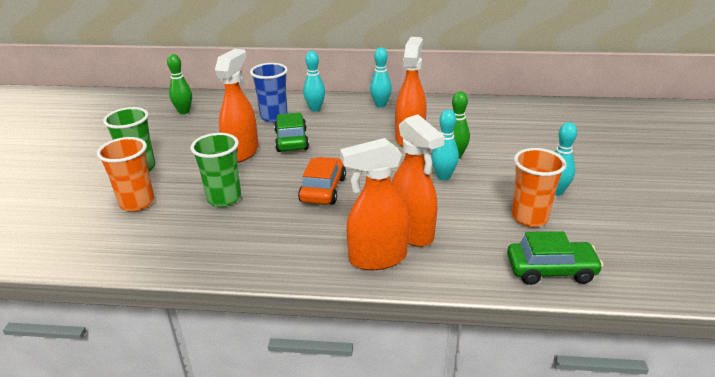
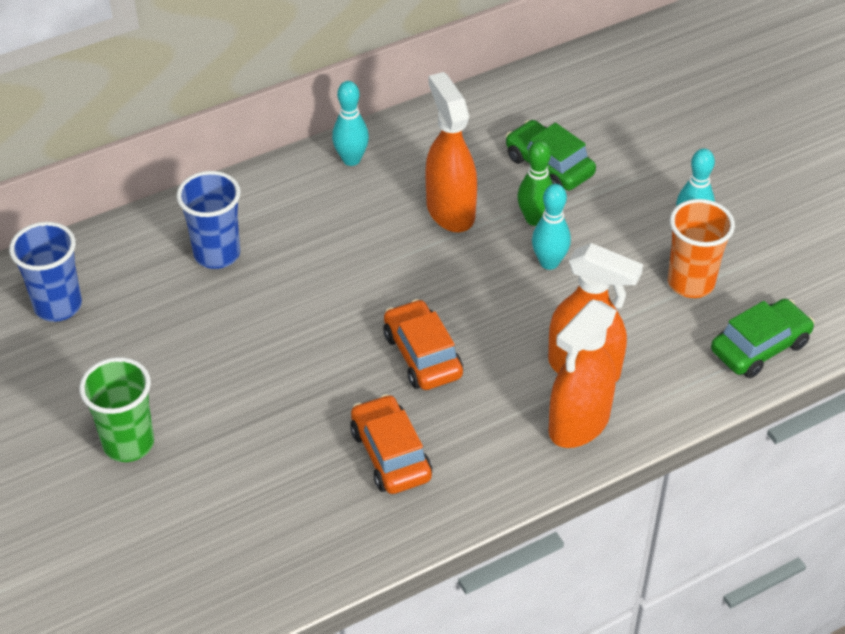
camera: 35 degrees left, 15 degrees up
(137, 203) = (201, 499): orange cup -> none
(184, 111) = (58, 306): green bowling pin -> blue cup
(224, 198) = (311, 432): green cup -> none
(242, 152) = (245, 344): orange spray bottle -> none
(251, 225) = (390, 454): none -> orange car
(291, 140) = (293, 289): green car -> green car (549, 166)
(315, 108) = (262, 209): turquoise bowling pin -> none

